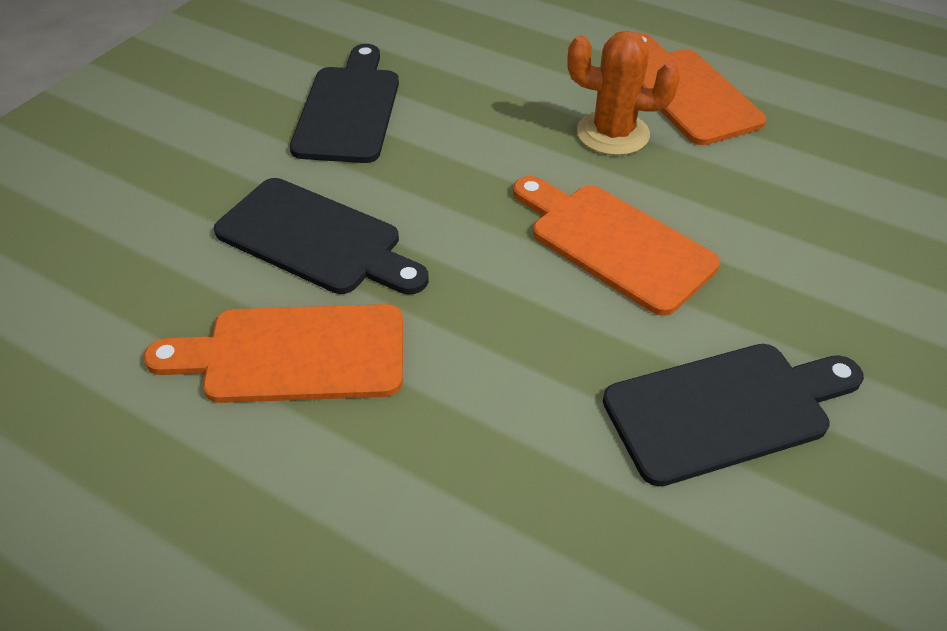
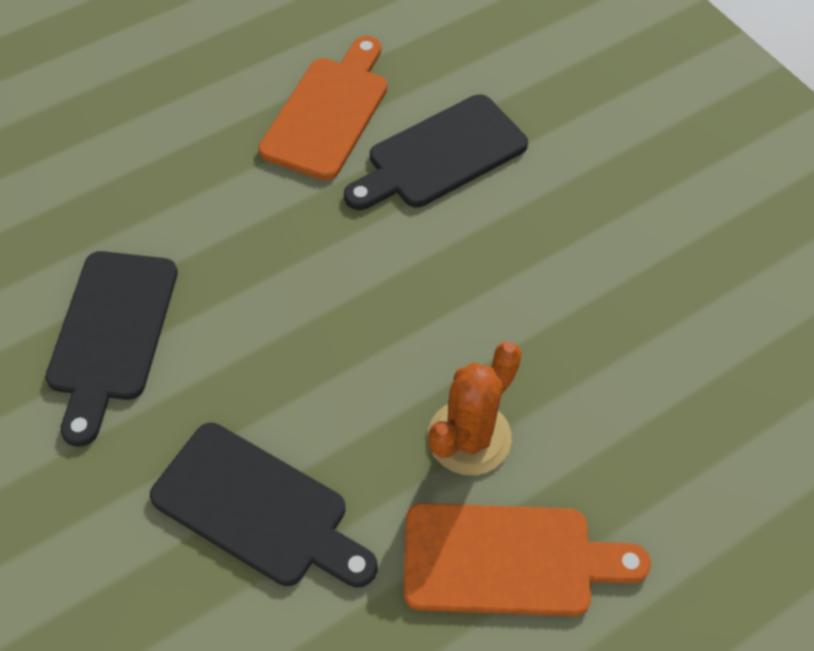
camera: 115 degrees right, 10 degrees up
(349, 109) = (617, 230): black cutting board -> black cutting board (258, 509)
(614, 243) = (316, 354): orange cutting board -> none

